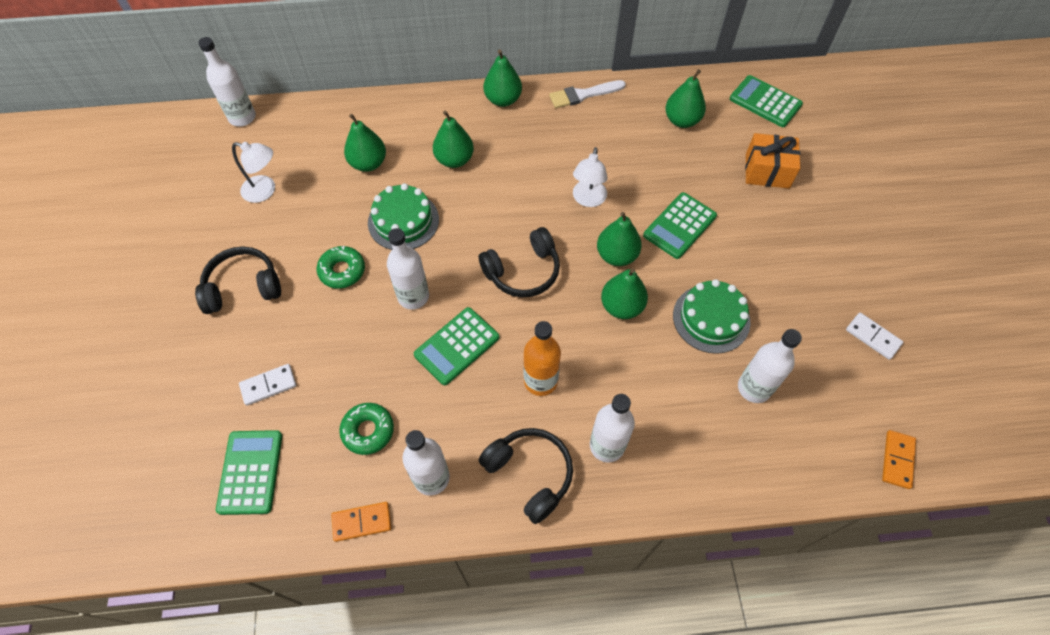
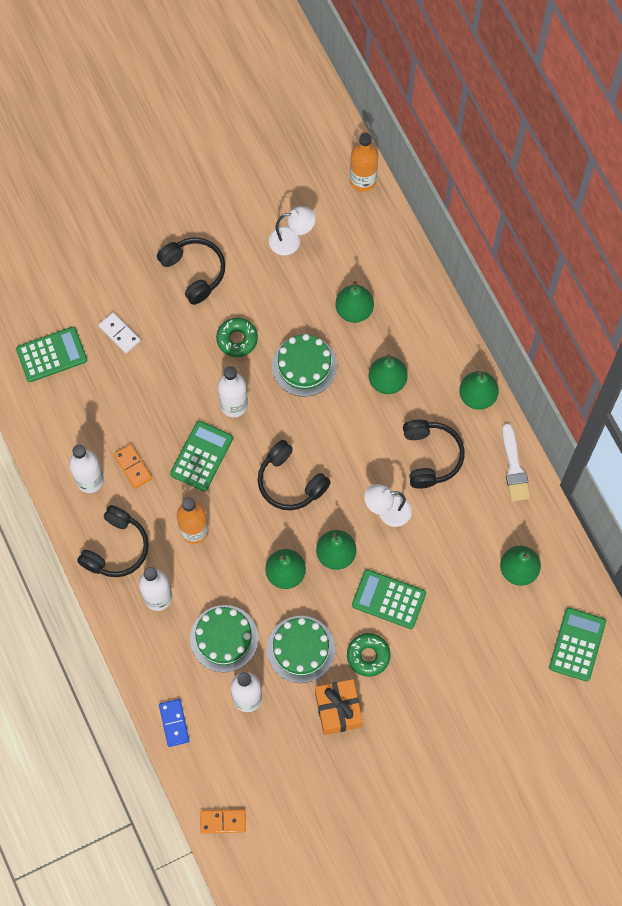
camera: 70 degrees right, 10 degrees up
(242, 117) = (363, 180): white bottle -> orange bottle
(265, 191) = (291, 240): white lamp -> white lamp turned 90 degrees counterclockwise
(362, 522) = (43, 446): orange domino -> orange domino (133, 467)
(368, 431) = (109, 420): green donut -> green donut (368, 656)
(457, 346) = (201, 456): green calculator -> green calculator turned 90 degrees clockwise
(546, 150) = (430, 456): none -> black headphones
(583, 95) = (514, 467): white brush -> white brush turned 150 degrees counterclockwise
(678, 390) = (224, 638): none -> green cake
(767, 171) = (485, 664): orange gift -> orange gift (338, 710)
(767, 477) = (174, 723): none -> blue domino
(873, 337) = (332, 788): white domino -> none

